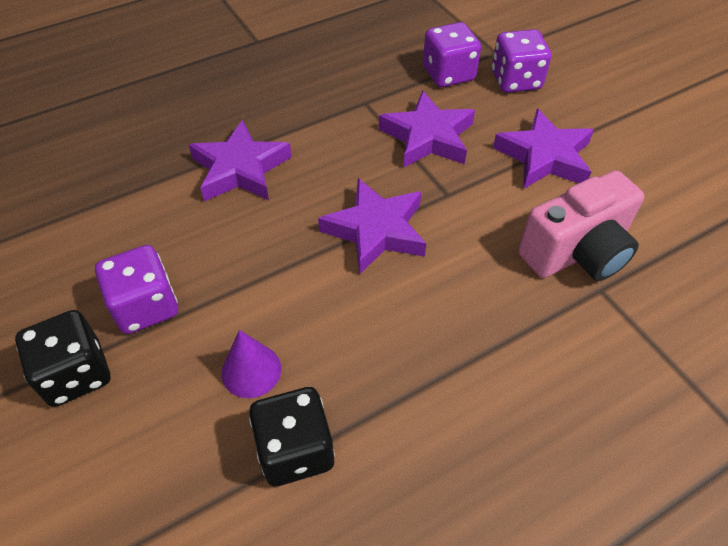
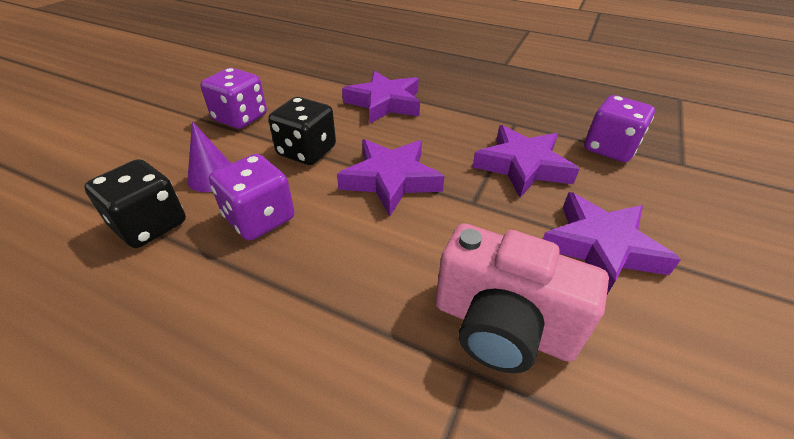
camera: 55 degrees right, 10 degrees down
(76, 374) = (175, 117): black dice -> black dice (306, 151)
(516, 80) = (668, 188): purple dice -> purple dice (259, 218)

